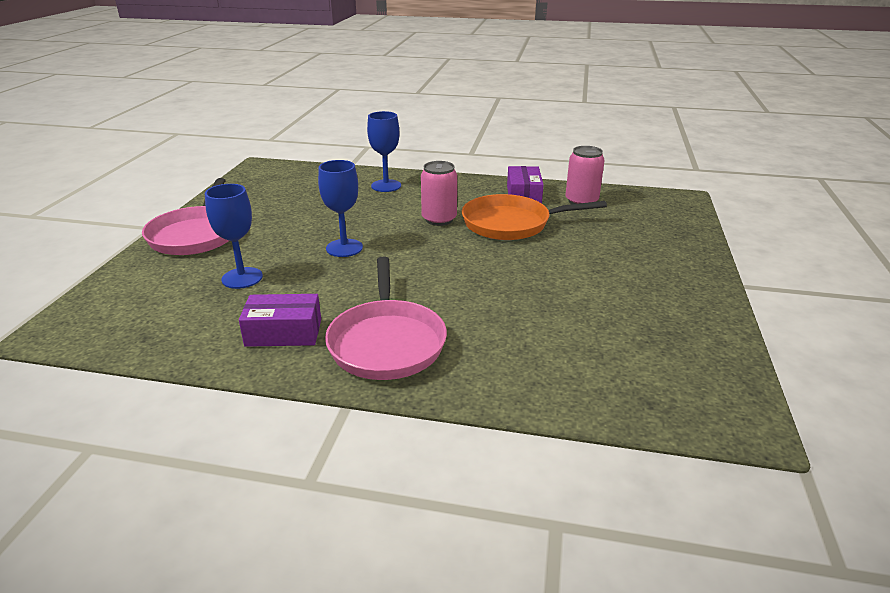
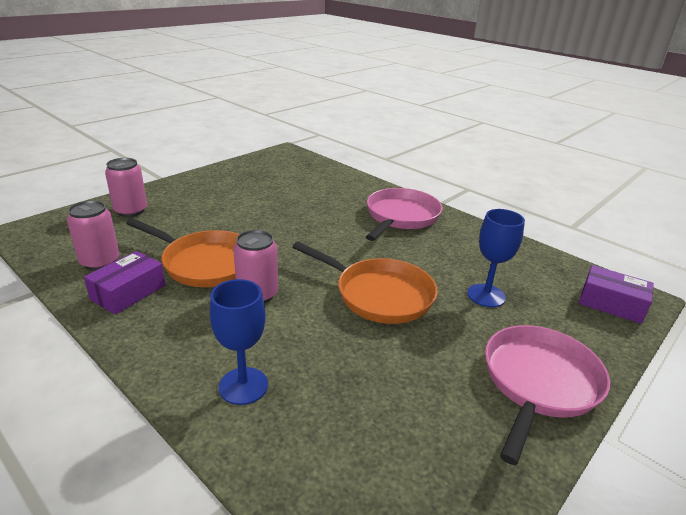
camera: 150 degrees left, 0 degrees up
(283, 332) = (462, 241): purple box -> purple box (611, 304)
(344, 248) = (379, 294): blue goblet -> orange pan
(661, 237) = (131, 211): none -> pink can

